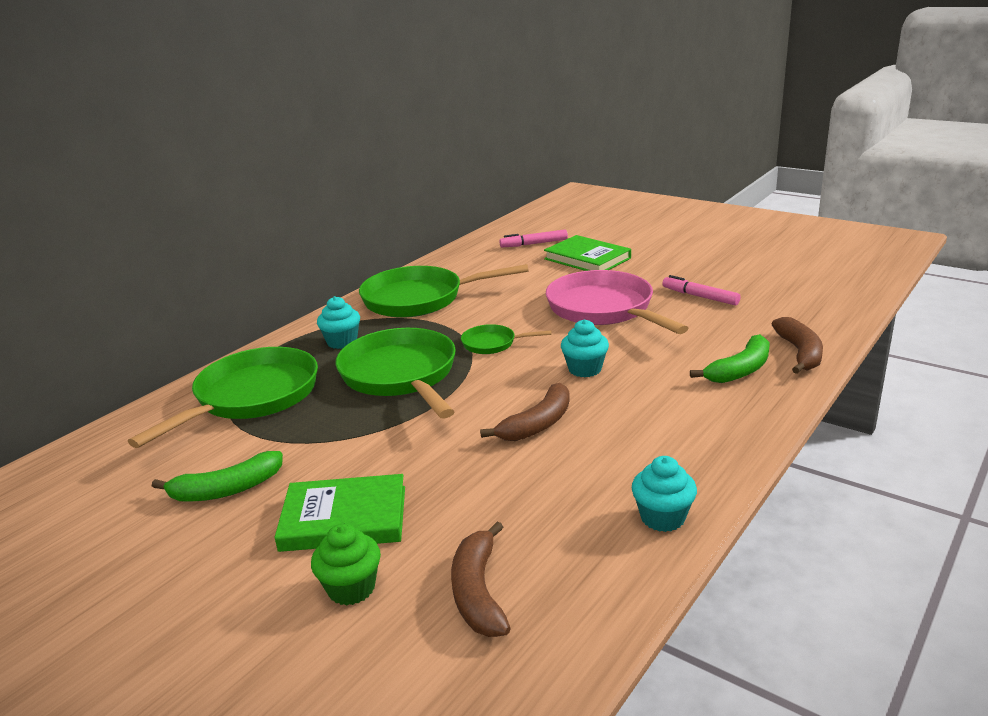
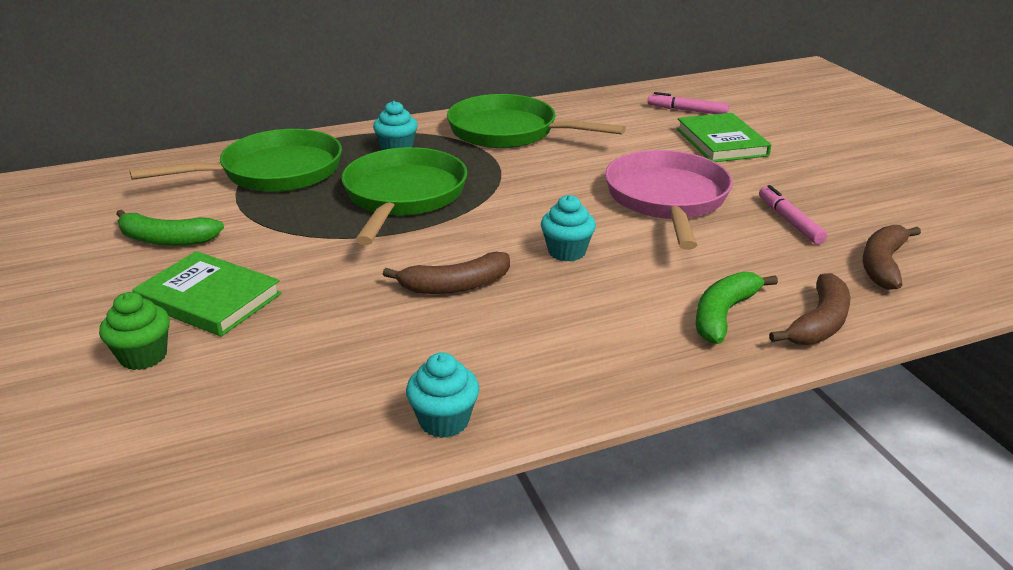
camera: 30 degrees right, 5 degrees up
(478, 592) = (219, 406): brown banana -> brown banana (882, 264)
(492, 344) = (516, 196): green pan -> none
(740, 370) = (723, 314): green banana -> green banana turned 135 degrees clockwise

